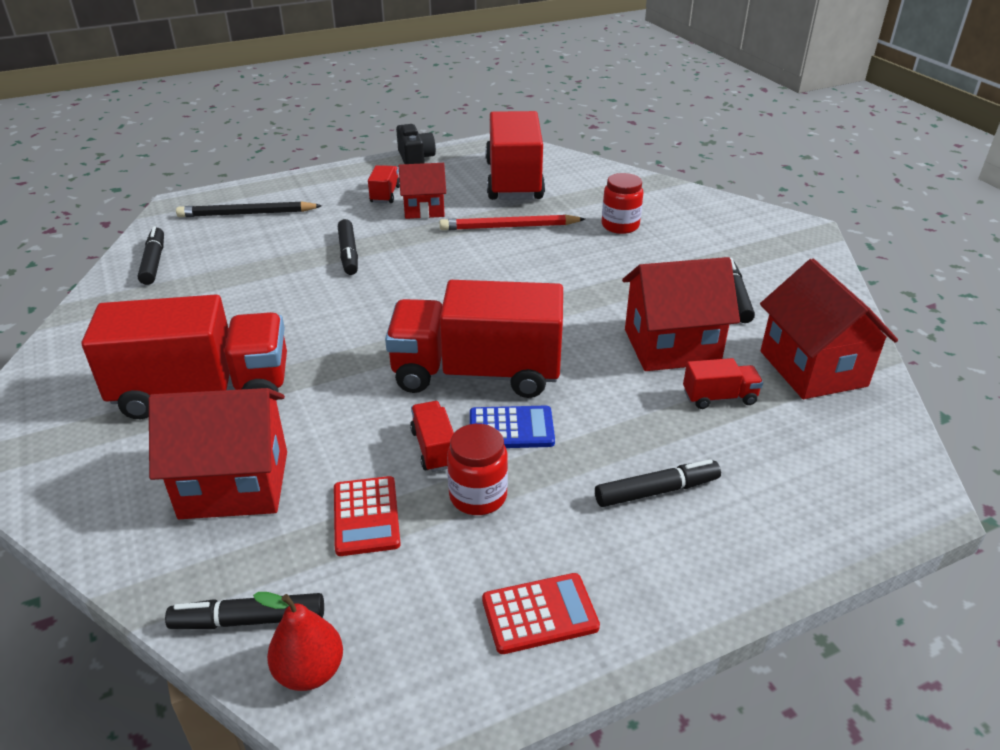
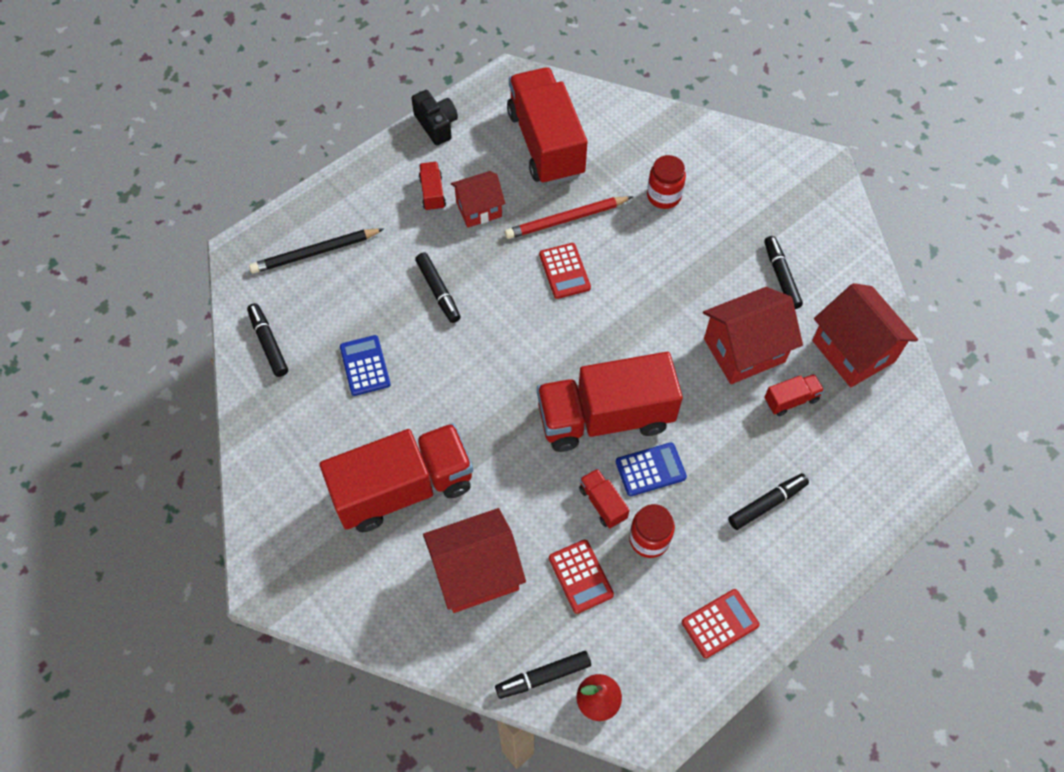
camera: 15 degrees left, 25 degrees up
(236, 291) = (365, 366): none -> blue calculator
(488, 259) = (564, 271): none -> red calculator

